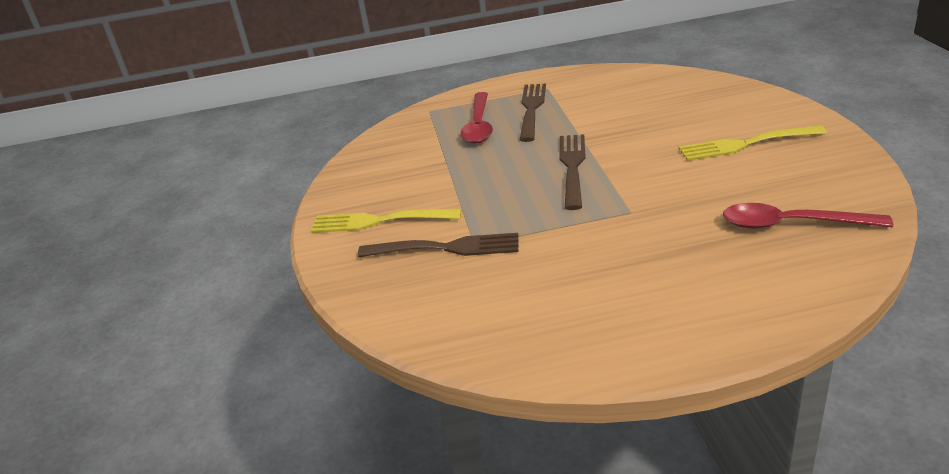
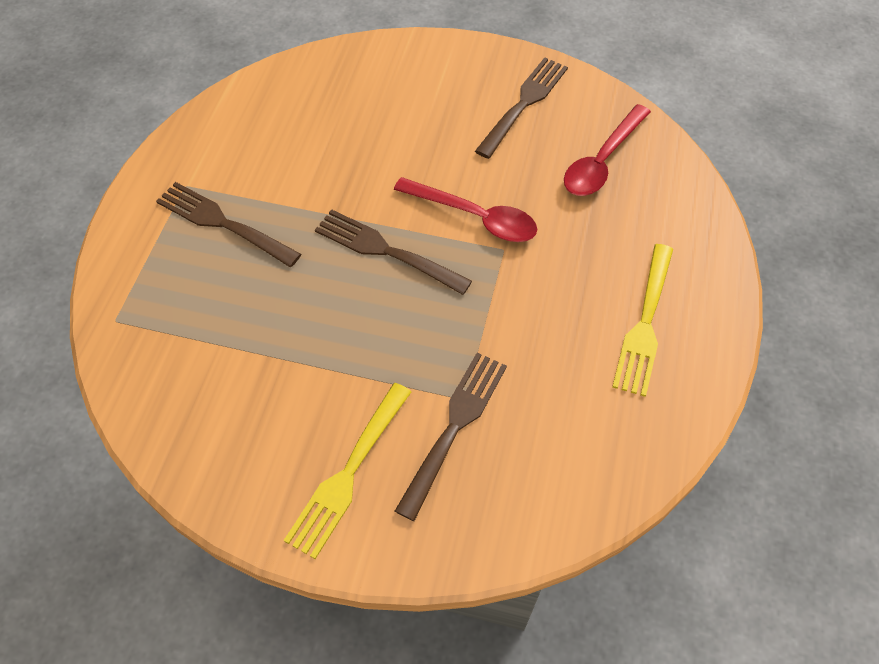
camera: 70 degrees left, 25 degrees up
(479, 125) = (211, 288): red spoon -> red spoon (475, 217)
(745, 144) = (458, 112): yellow fork -> yellow fork (644, 323)
(800, 166) = (524, 104): none -> brown fork

